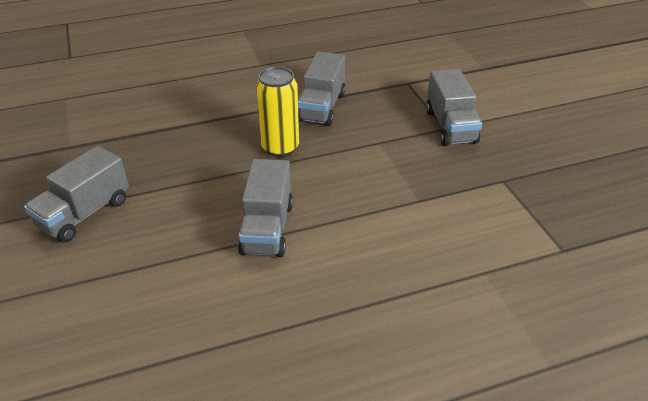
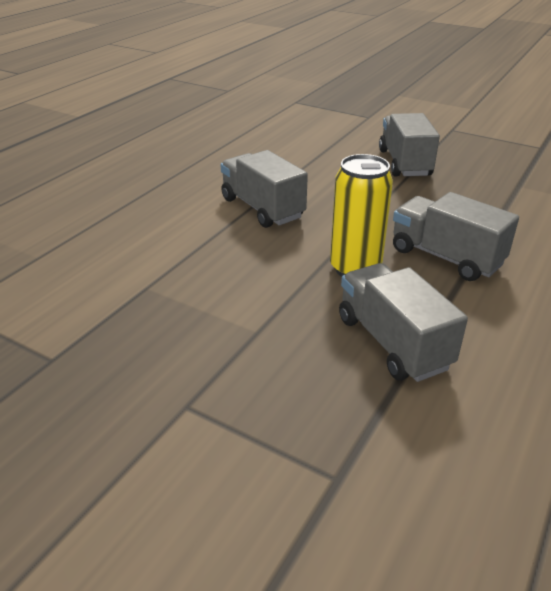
camera: 140 degrees right, 5 degrees down
(450, 126) = (180, 413): grey truck -> grey truck (446, 257)

